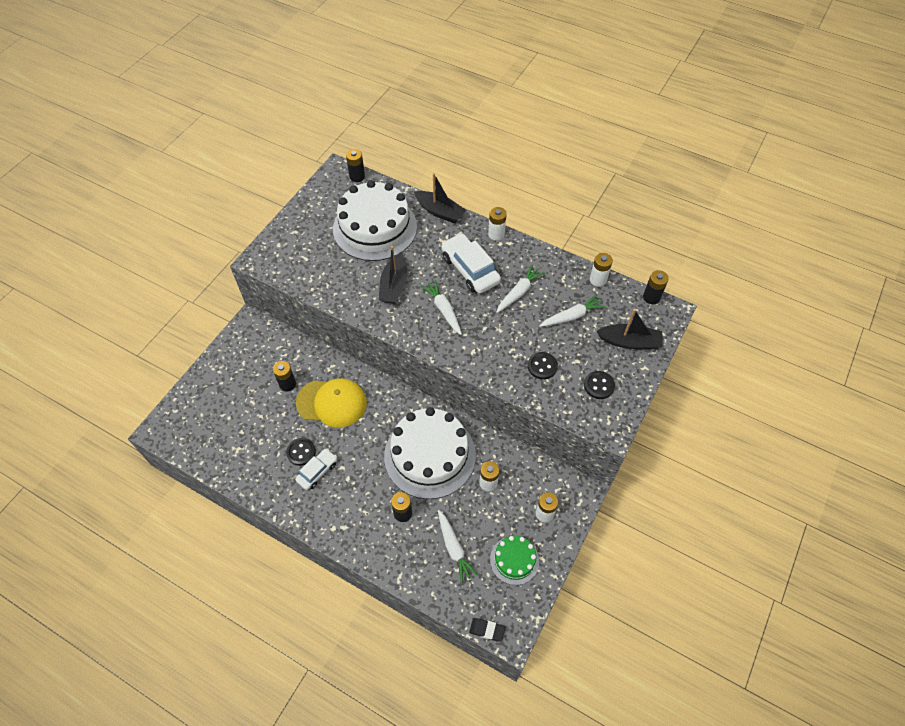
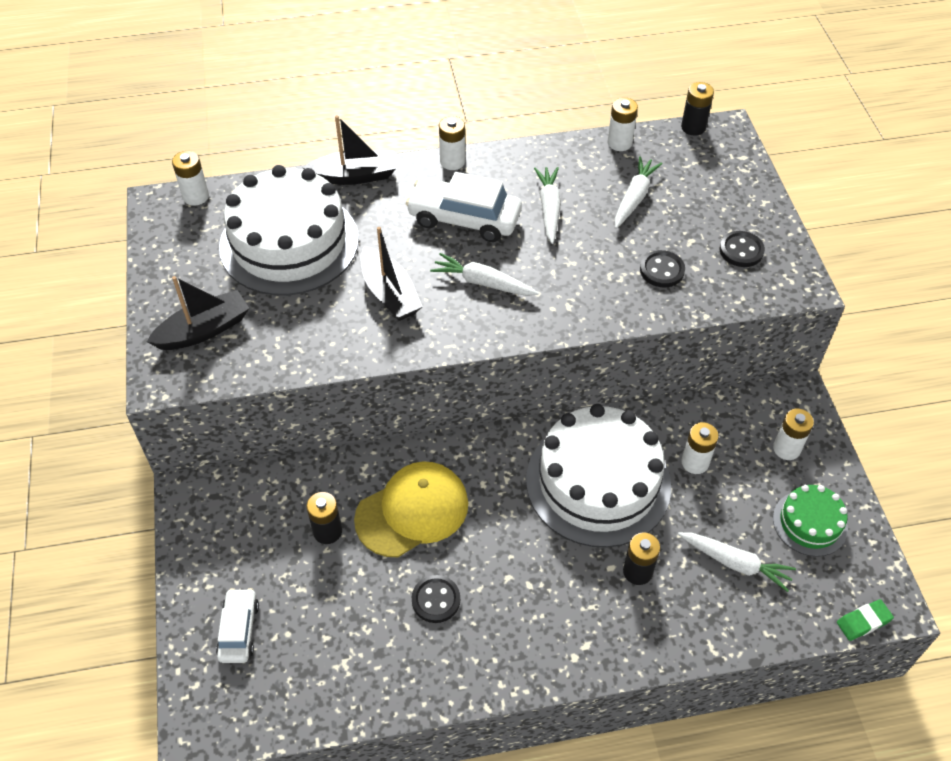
camera: 40 degrees left, 5 degrees down
(317, 471) = (482, 606): white car -> white car (239, 630)
(357, 176) = (196, 196): black battery -> white battery
(487, 630) = (863, 622): black eraser -> green eraser
(629, 342) = (721, 186): black boat -> black boat (204, 330)

